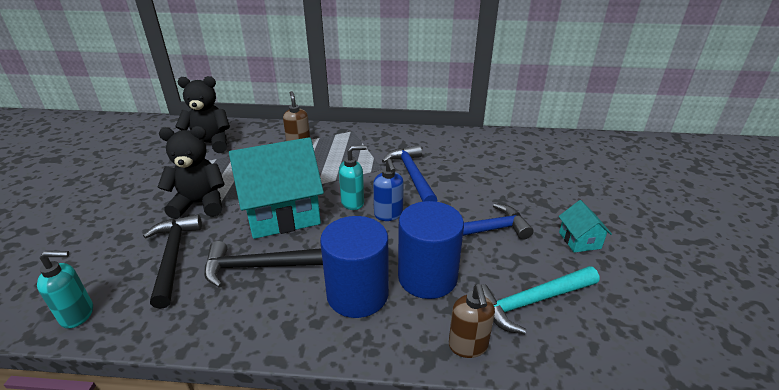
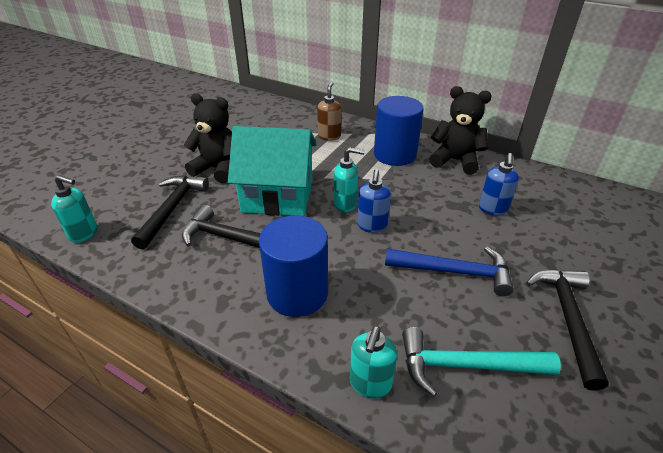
camera: 25 degrees right, 5 degrees up
(210, 144) = (255, 117): black teddy bear -> black teddy bear (455, 161)
(412, 175) = (419, 193): blue hammer -> none
(427, 277) = (372, 300): blue cylinder -> blue cylinder (395, 154)
(468, 346) = (370, 384): brown soap dispenser -> turquoise soap dispenser
(478, 173) = (492, 209): none -> blue soap dispenser
(579, 240) = (568, 319): turquoise house -> black hammer

